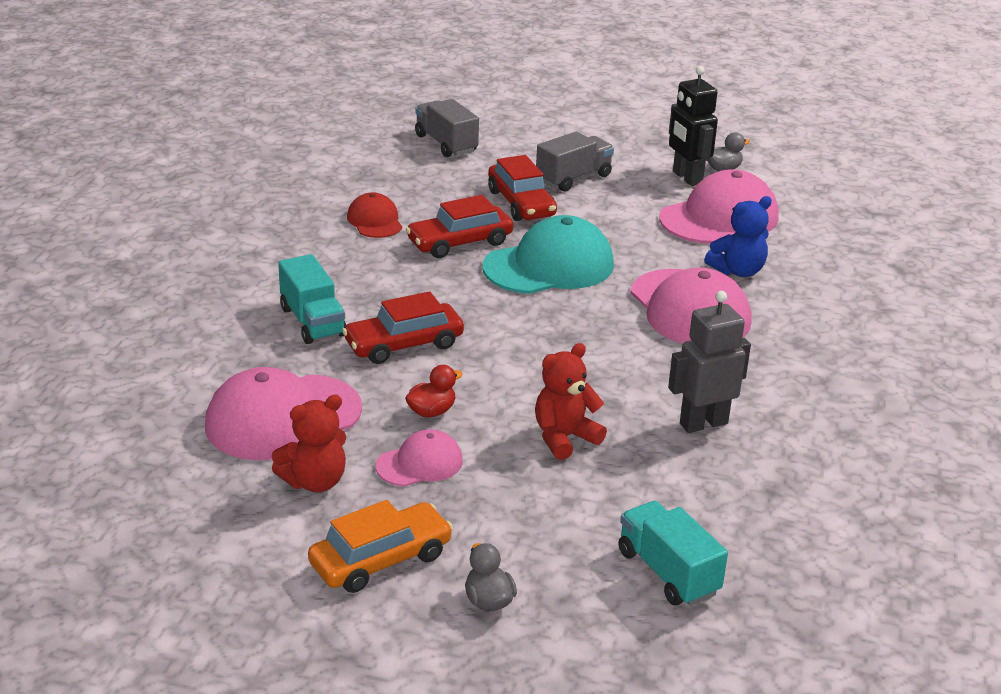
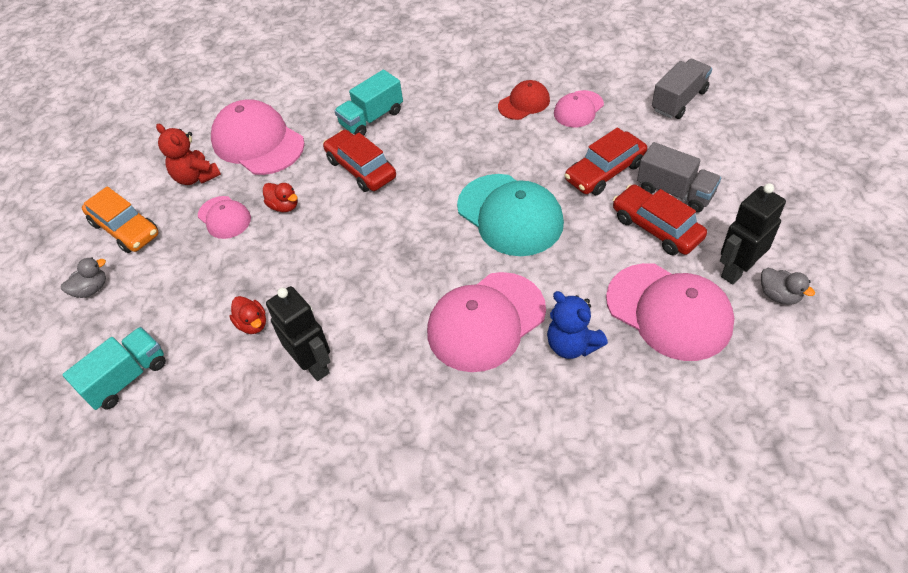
camera: 80 degrees right, 20 degrees up
(413, 194) = (578, 109): none -> pink cap
(459, 242) = (518, 155): red car -> red car (656, 227)
(564, 438) = (271, 283): red teddy bear -> none
(623, 460) = (252, 324): none -> red duck
(703, 423) = (314, 364): grey robot -> black robot

